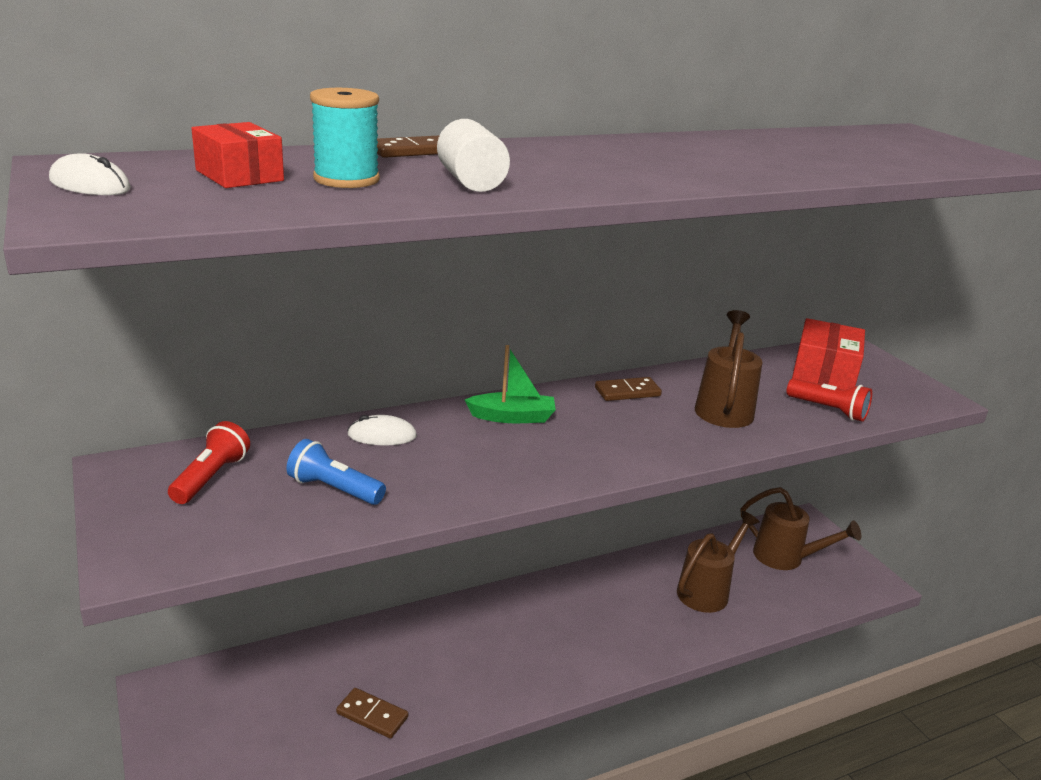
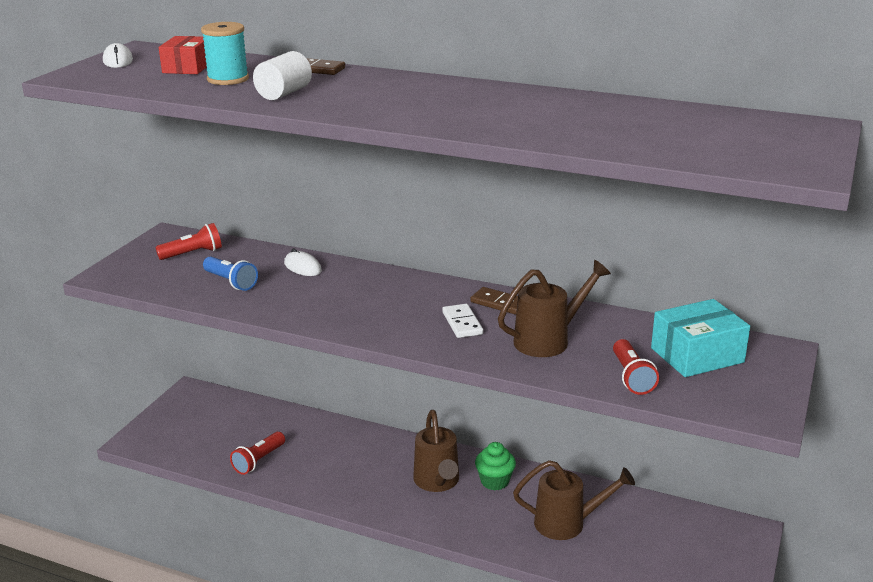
camera: 50 degrees right, 0 degrees up
(334, 489) = (231, 282): blue flashlight -> blue flashlight turned 150 degrees clockwise
(372, 715) = (258, 461): brown domino -> red flashlight
(512, 417) = (392, 287): green boat -> none
(608, 590) = (494, 481): none -> green cupcake
(639, 424) = (462, 323): none -> white domino
(785, 558) = (676, 542): brown watering can -> brown watering can (437, 482)
(824, 373) = (697, 355): red box -> turquoise box

